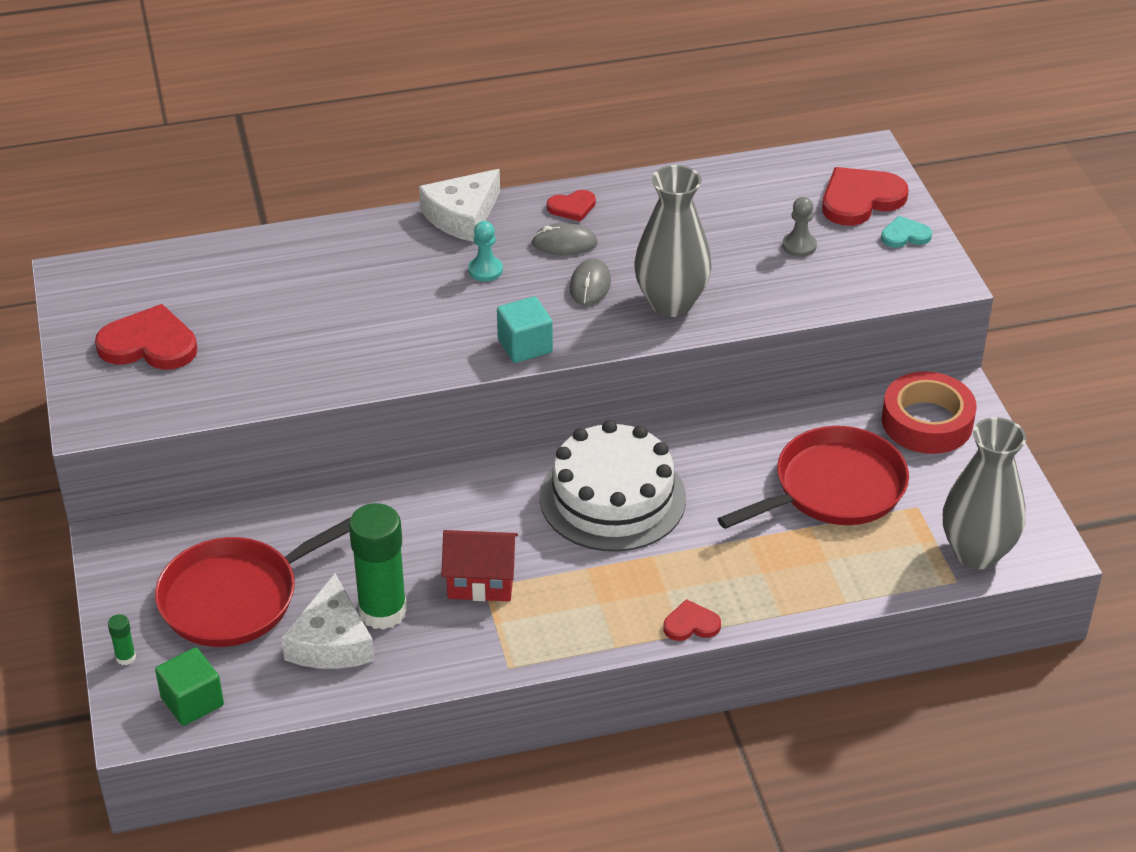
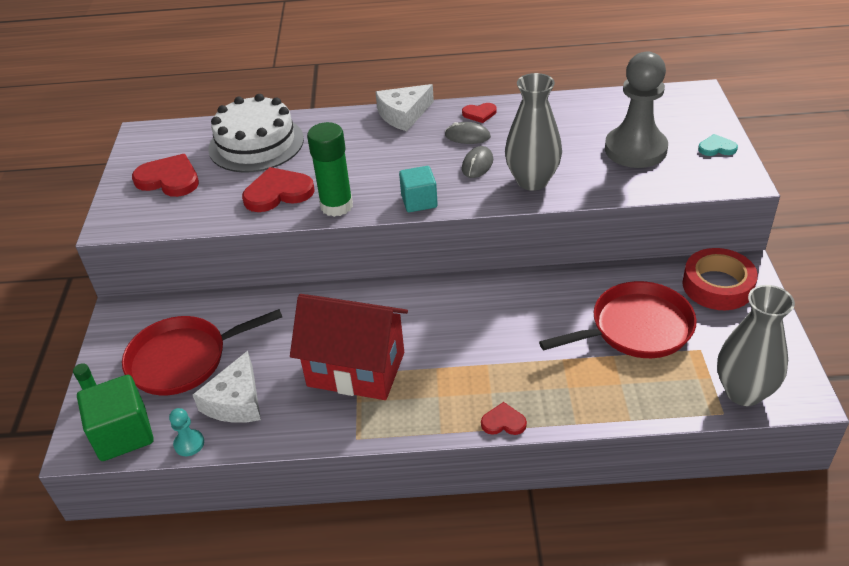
camera: 15 degrees right, 0 degrees up
(192, 702) = (123, 434): green cube -> green cube, size x1.51
(382, 611) = (279, 382): green glue stick -> green glue stick (336, 206)
(481, 582) = (356, 369): red house -> red house, size x1.78
(485, 270) = (408, 149): turquoise pawn -> turquoise pawn (189, 444)
(612, 498) = (468, 317): white cake -> white cake (256, 144)
(799, 246) = (635, 149): grey pawn -> grey pawn, size x2.46
(860, 199) = (687, 122): red heart -> red heart (278, 193)

